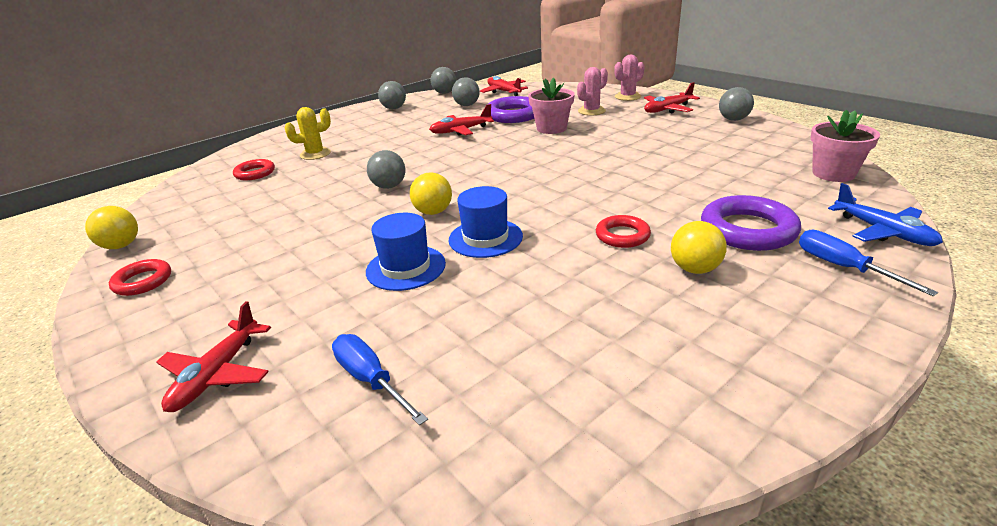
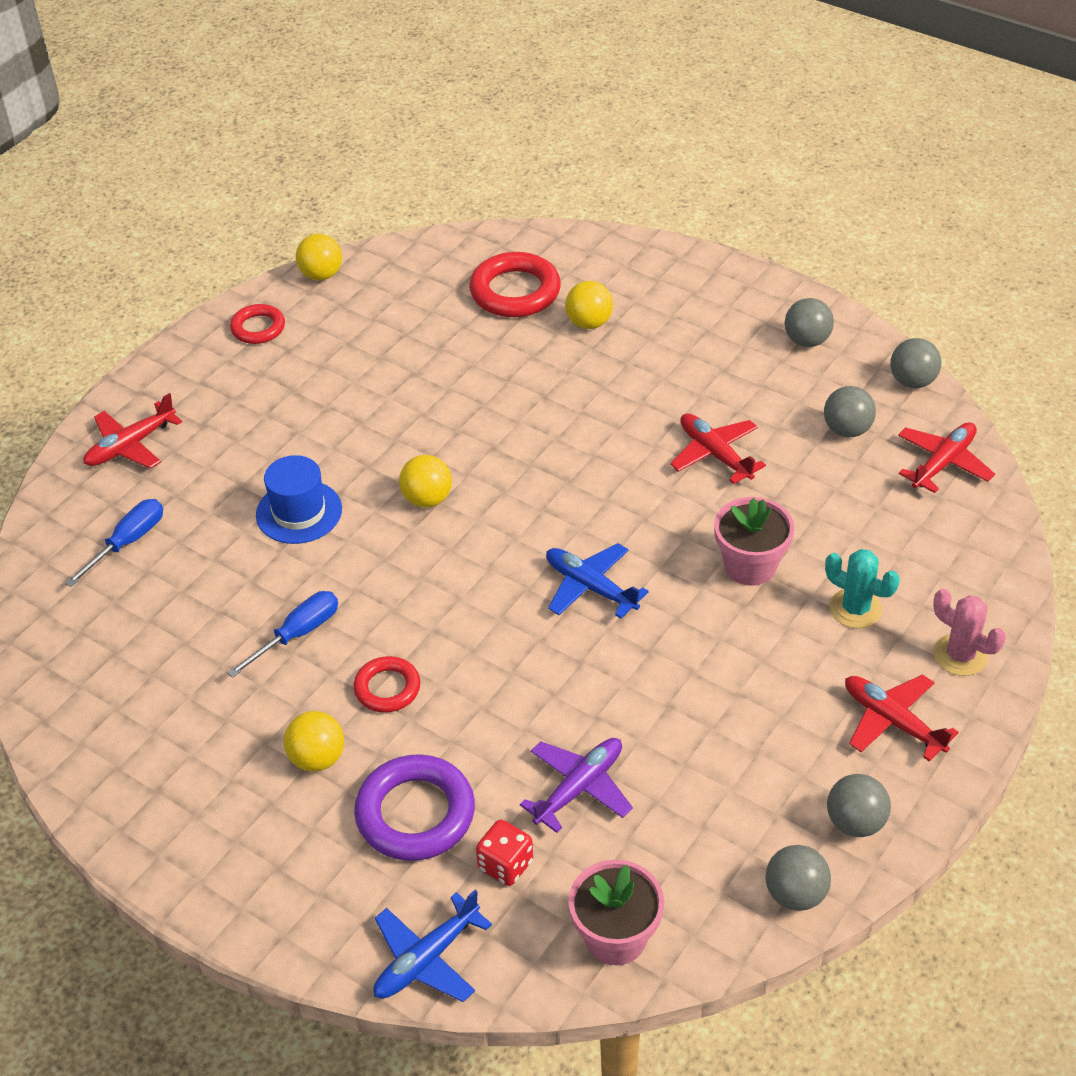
camera: 75 degrees right, 15 degrees up
(217, 375) = (130, 446): red plane -> red plane turned 45 degrees counterclockwise
(255, 173) = (515, 291): red ring -> red ring, size x1.69
(315, 154) = (589, 323): yellow cactus -> yellow ball
(389, 186) = (494, 435): grey ball -> grey ball (795, 894)
(485, 238) = (368, 562): blue hat -> none
(513, 115) = (808, 504): purple ring -> none
(549, 165) = (590, 587): none -> blue plane
(591, 111) = (855, 608): pink cactus -> turquoise cactus
(716, 177) = (579, 787): none -> purple plane
(787, 201) = (505, 865): none -> red dice
(843, 267) = (333, 899): blue screwdriver -> blue screwdriver (297, 634)

